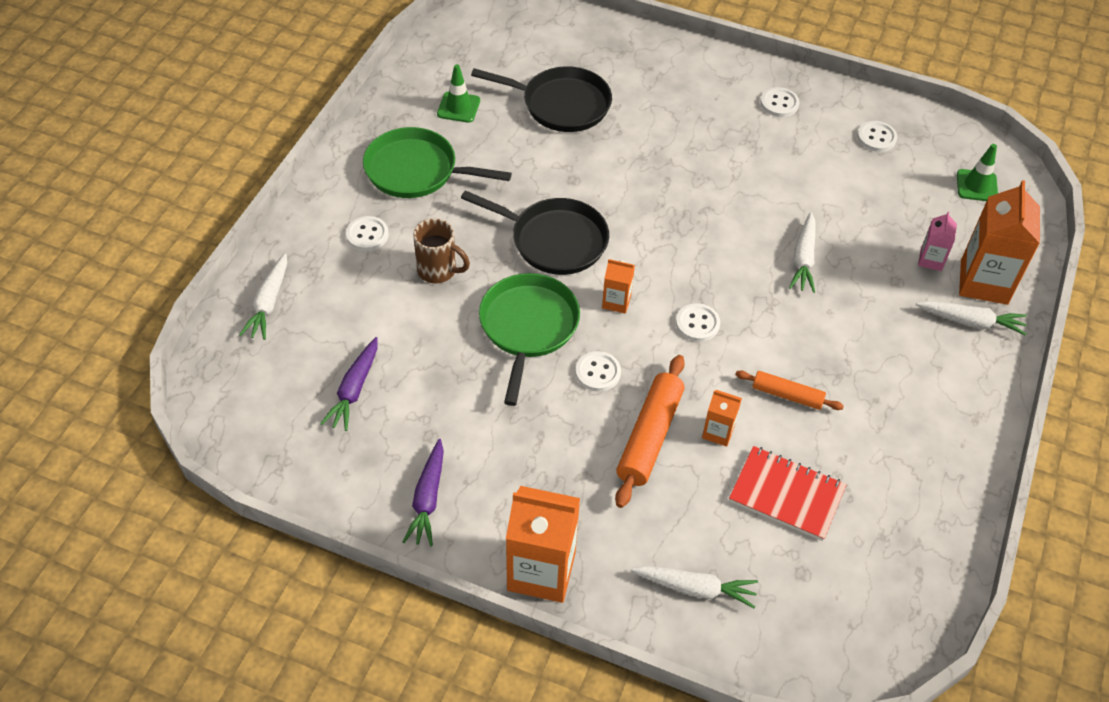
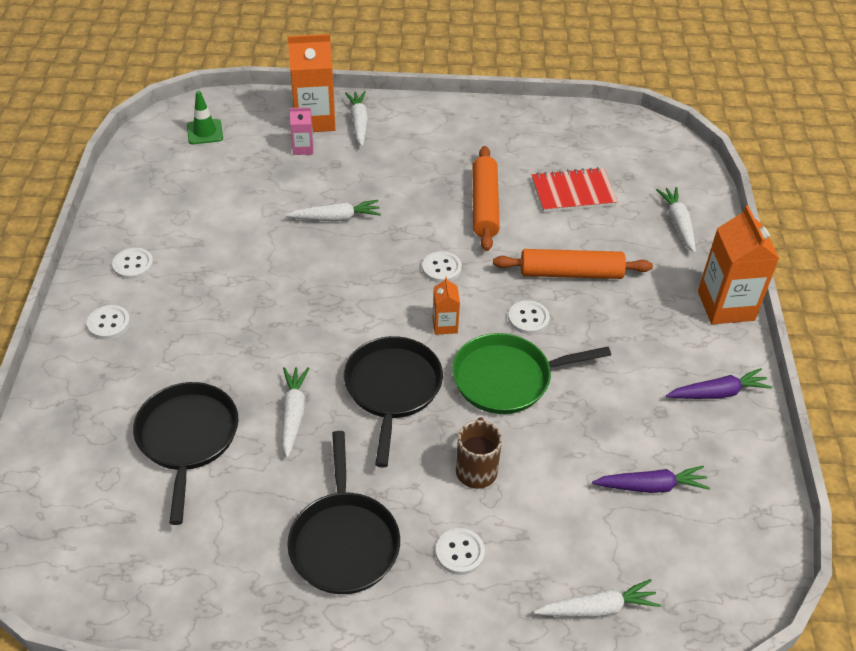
camera: 110 degrees left, 5 degrees down
(416, 170) = (344, 542): green pan -> black pan
(458, 107) = (223, 536): green traffic cone -> none
(556, 170) = (293, 414): none -> white carrot
(718, 432) = (542, 236): orange carton -> none
(786, 495) = (573, 192): red notebook -> red notebook turned 75 degrees clockwise
(787, 395) = (484, 205): orange rolling pin -> orange rolling pin, size x1.67
(876, 138) = (162, 195): white button -> white button (109, 323)

